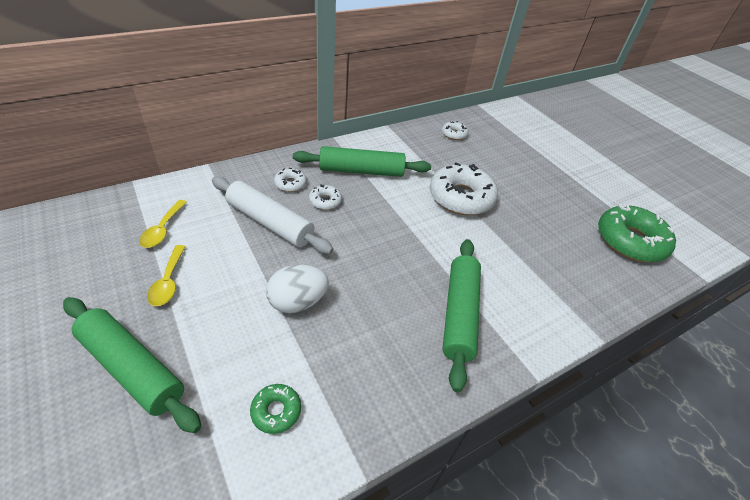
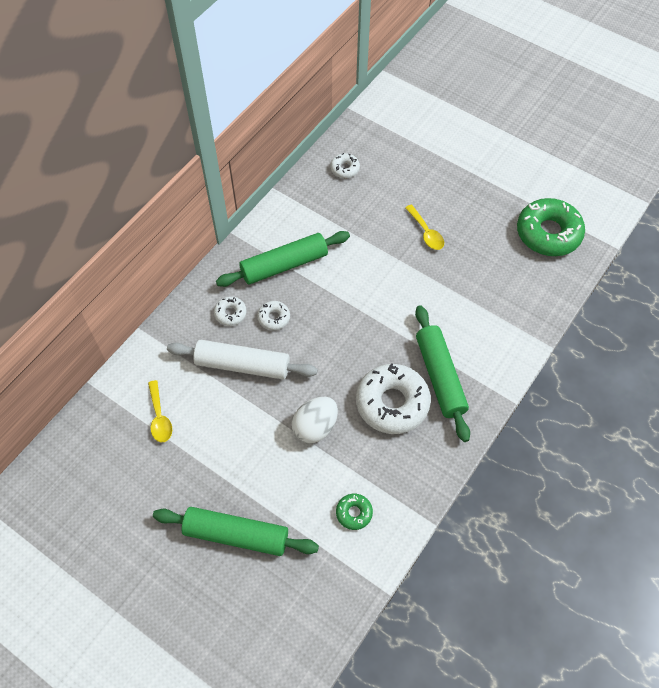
camera: 20 degrees left, 15 degrees up
(168, 282) = (205, 460): yellow spoon -> yellow spoon (426, 233)
(461, 197) = (389, 253): white donut -> white donut (392, 403)

